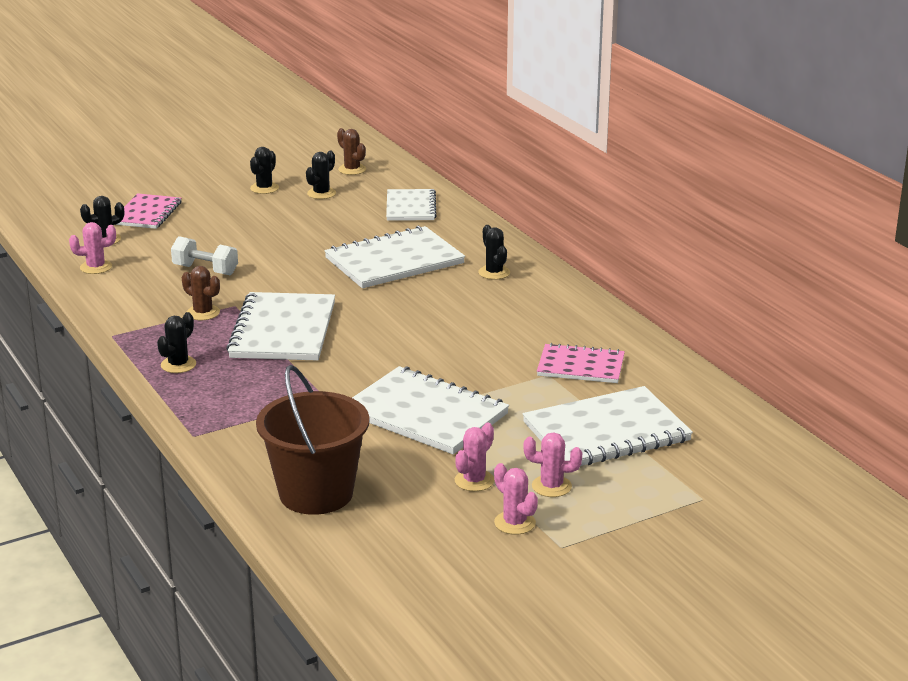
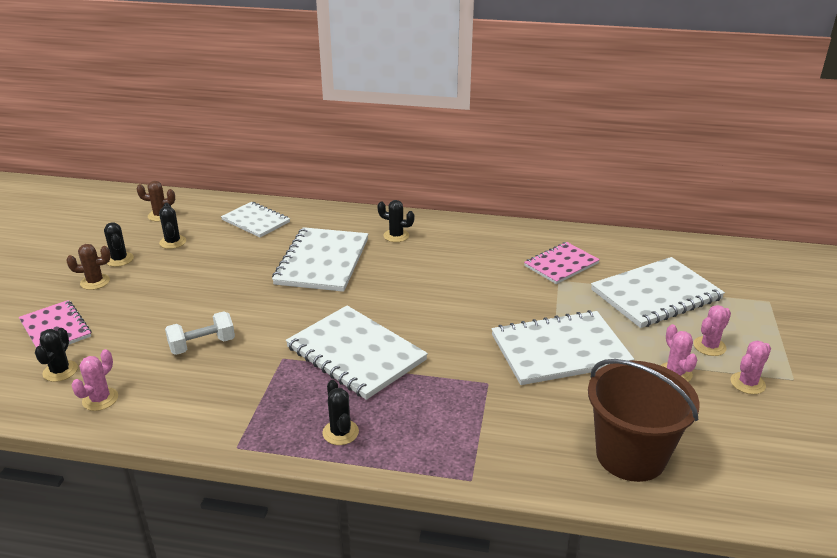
camera: 50 degrees left, 5 degrees up
(203, 313) = (271, 379): brown cactus -> brown cactus (95, 282)
(514, 523) = (747, 383): pink cactus -> pink cactus turned 45 degrees counterclockwise
(606, 432) = (656, 294): white notebook -> white notebook turned 45 degrees clockwise

